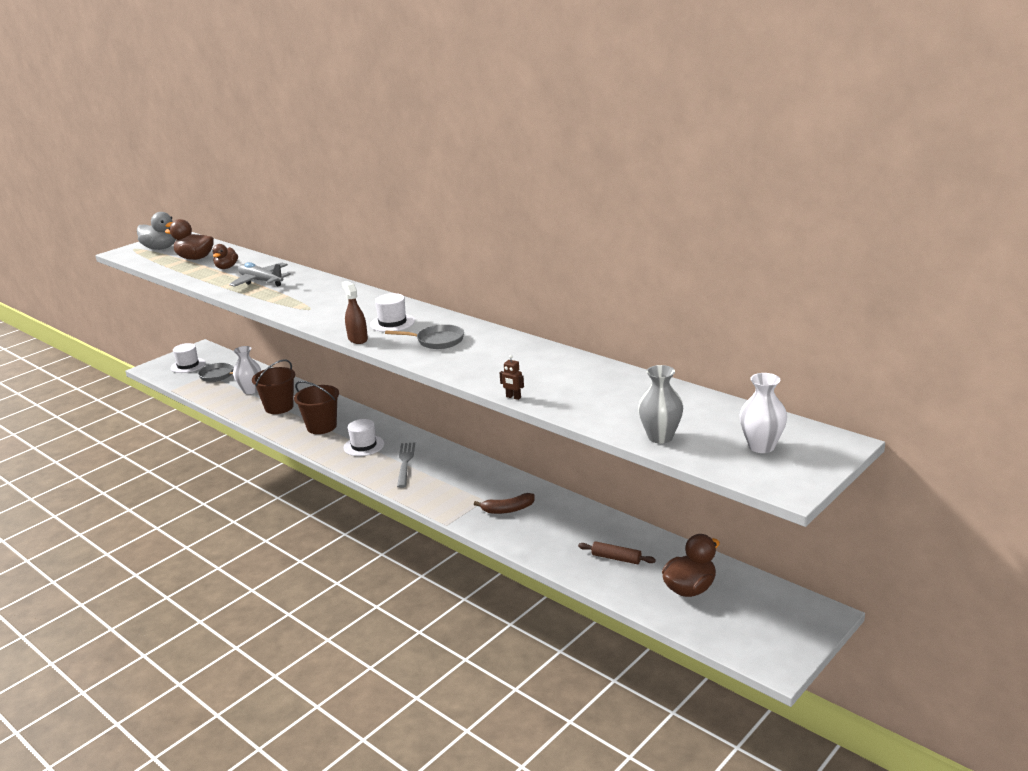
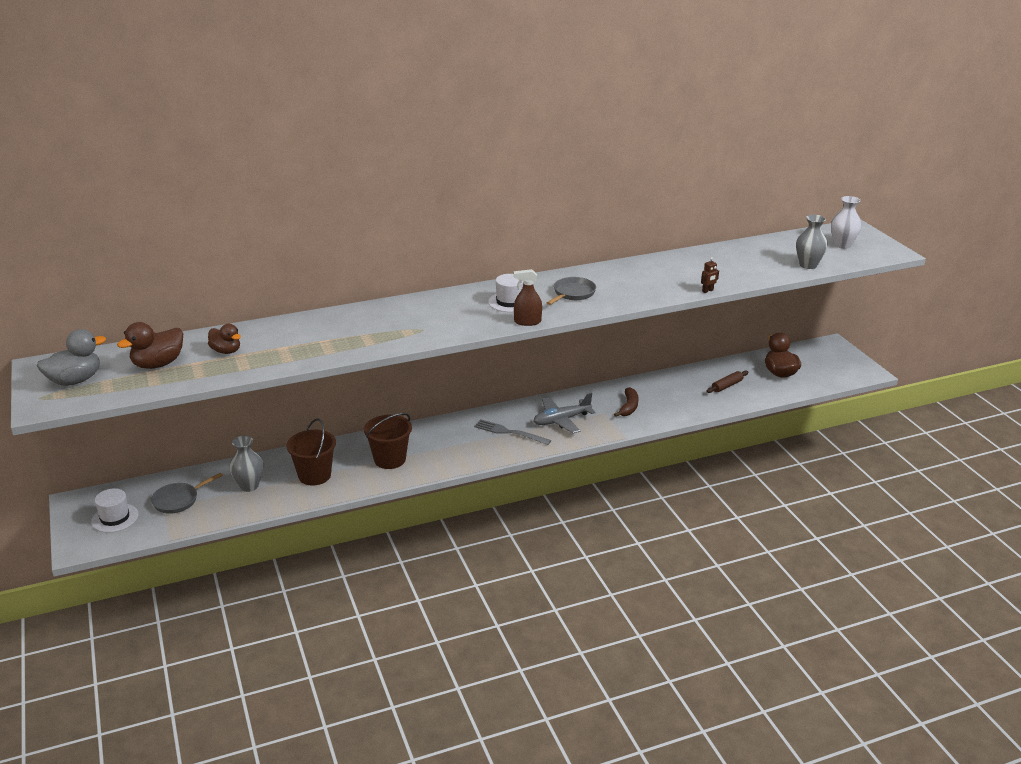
camera: 65 degrees left, 5 degrees up
(250, 390) = (249, 486): white vase -> grey vase
(261, 281) = (304, 340): grey plane -> grey plane (561, 420)
(364, 446) = (455, 445): white hat -> none

